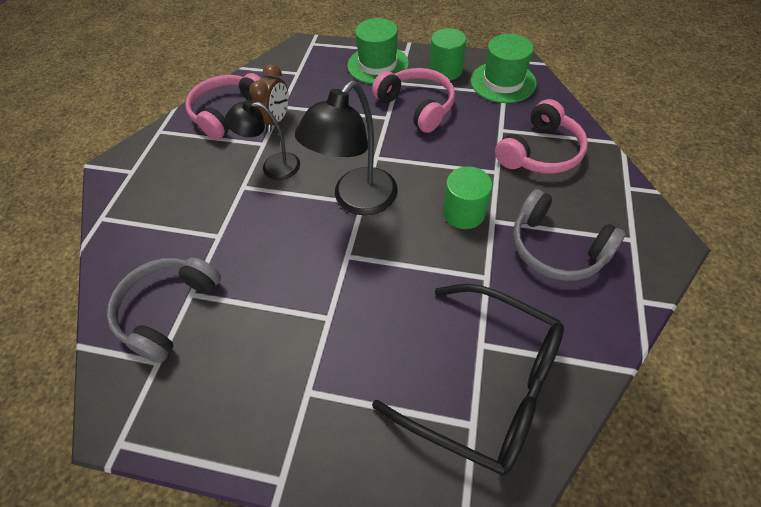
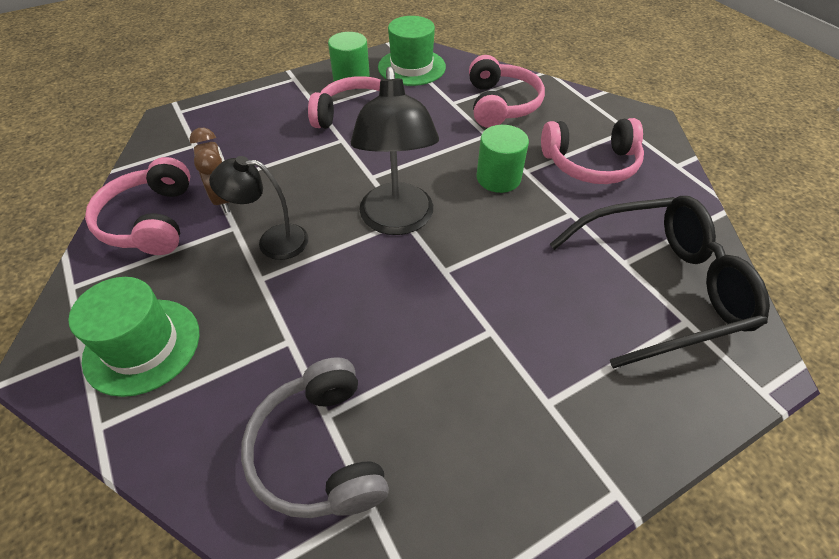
camera: 45 degrees left, 5 degrees down
(273, 166) = (272, 241): black lamp -> black lamp turned 45 degrees clockwise
(378, 65) = (278, 101): green hat -> green hat (142, 346)
(556, 248) = (590, 163): grey headphones -> pink headphones

